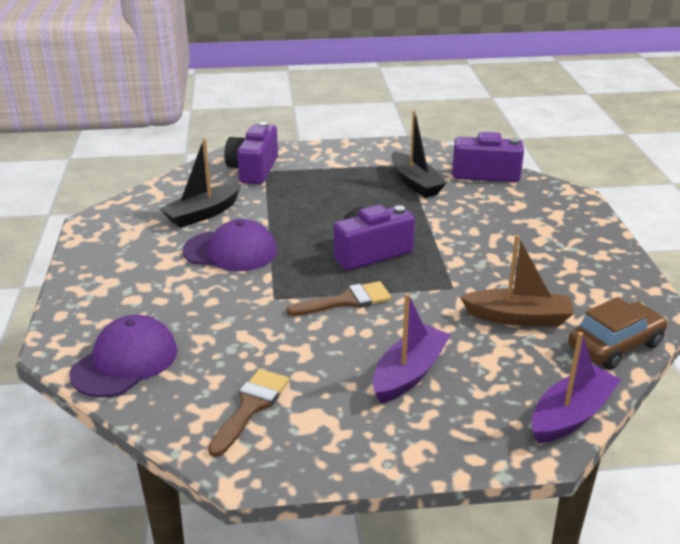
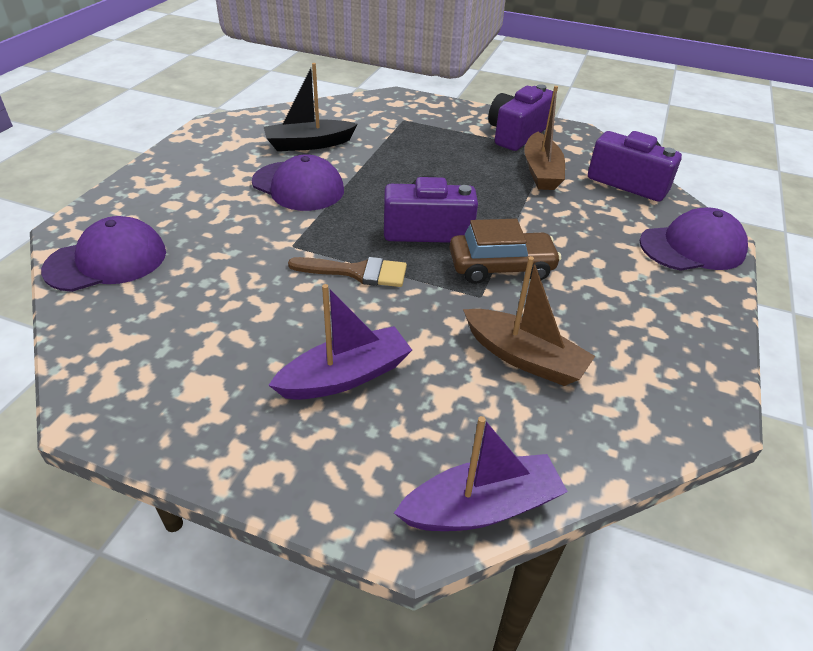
camera: 25 degrees right, 10 degrees up
(250, 407) = (162, 350): brown brush -> none
(253, 170) = (394, 116): purple camera -> purple camera (516, 134)
(415, 183) = (541, 172): black boat -> brown boat
(564, 208) = (692, 247): none -> purple cap
(615, 345) = (615, 438): brown car -> brown car (501, 267)

